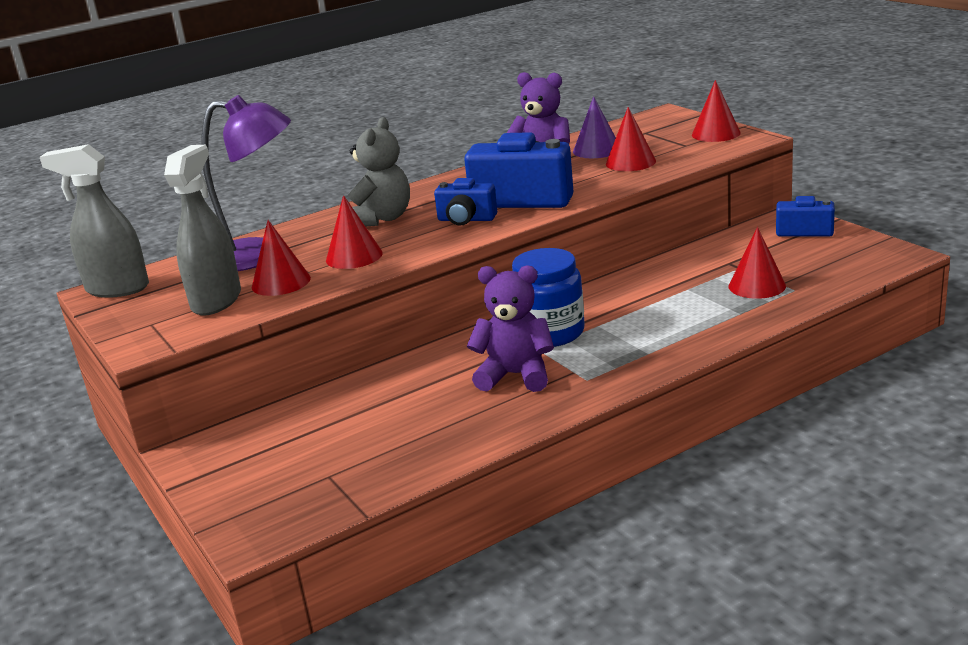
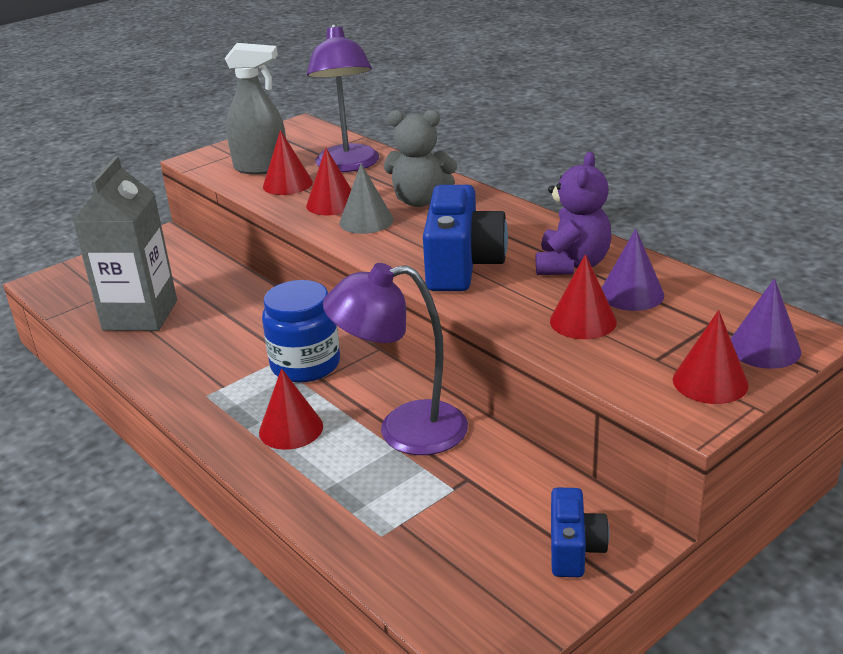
camera: 80 degrees right, 5 degrees up
(117, 289) = (300, 130): grey spray bottle -> none
(400, 440) = (140, 315): none -> grey carton
(408, 239) = (366, 221): none -> grey cone
(466, 219) = (408, 242): blue camera -> none
(515, 375) = (226, 355): purple teddy bear -> none
(665, 286) = (404, 430): none -> purple lamp
(679, 122) = (764, 348): none -> purple cone
(757, 286) = (395, 502): red cone -> red cone (291, 429)

